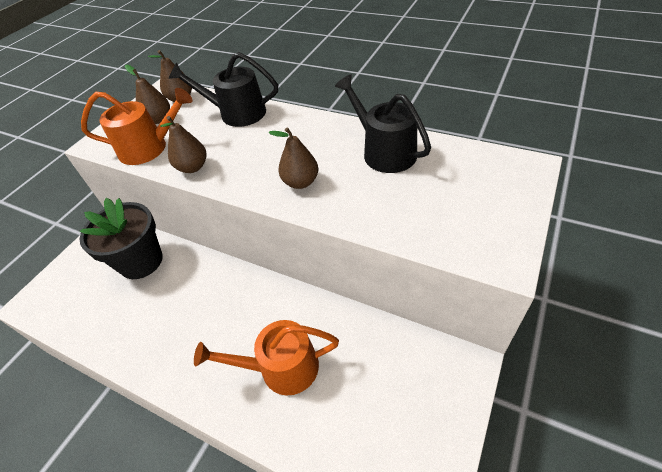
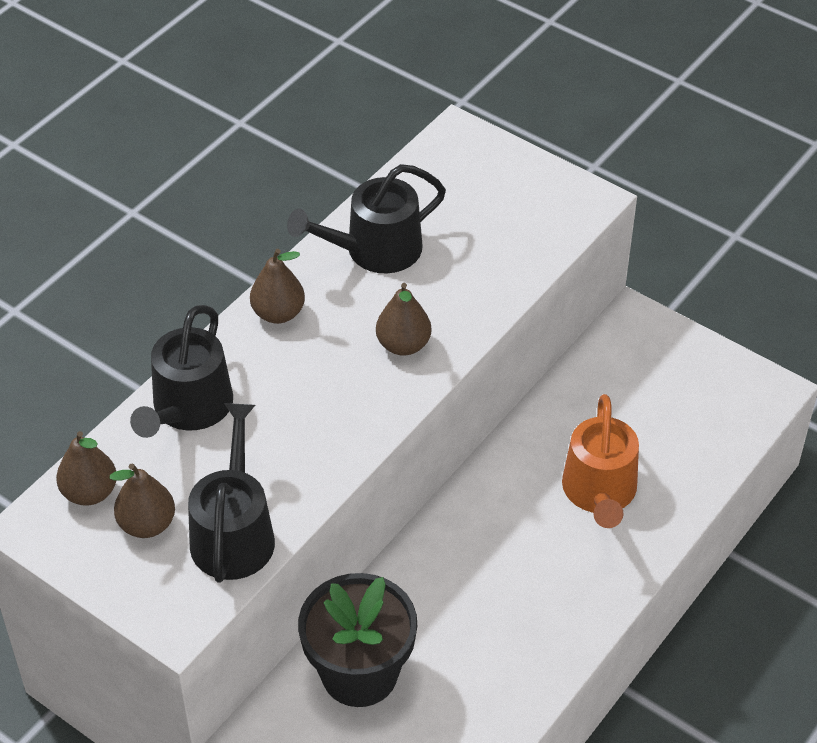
camera: 85 degrees left, 0 degrees up
(149, 148) = (233, 533): orange watering can -> black watering can
(193, 167) = (316, 469): brown pear -> brown pear (278, 313)

